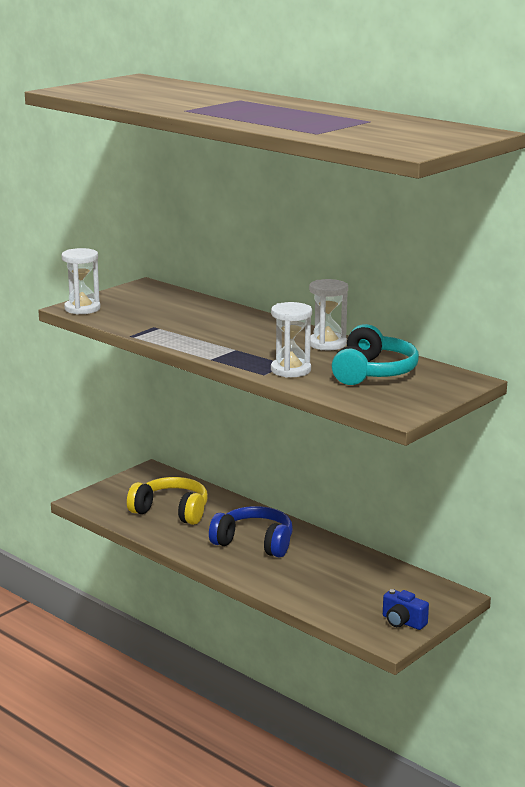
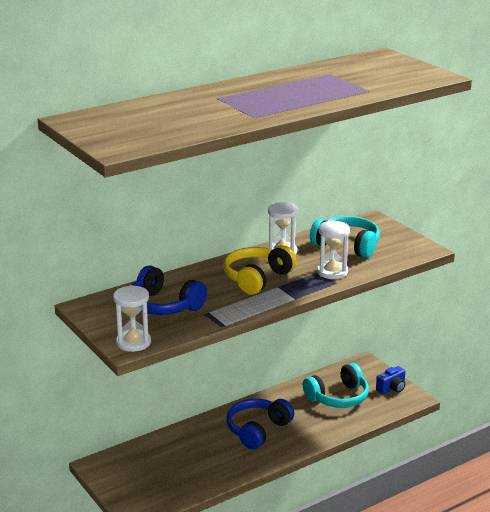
camera: 75 degrees left, 5 degrees up
(163, 311) = (164, 305): none -> blue headphones
(171, 511) = (183, 464): yellow headphones -> yellow headphones (257, 278)
(356, 585) = (338, 397): none -> turquoise headphones

